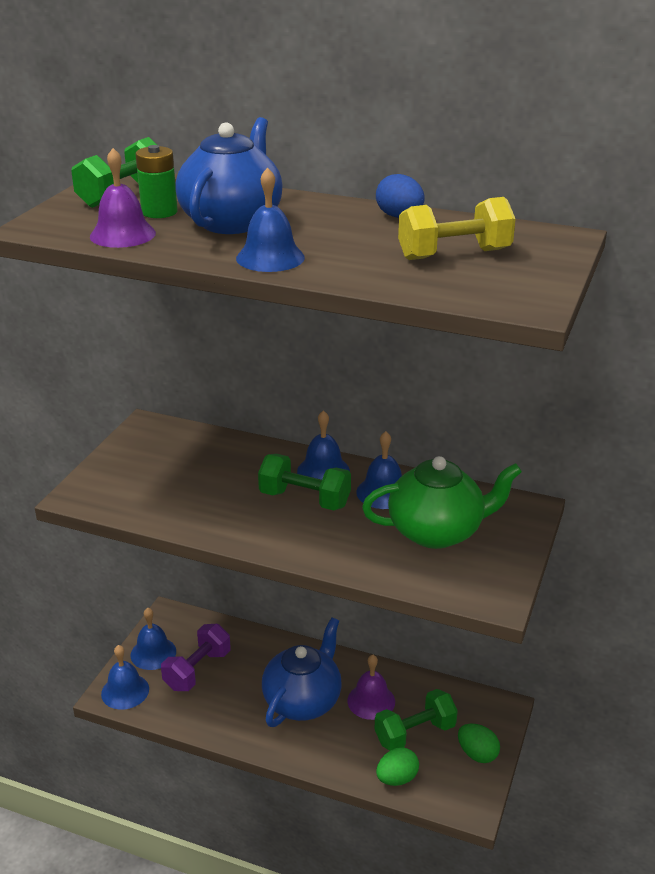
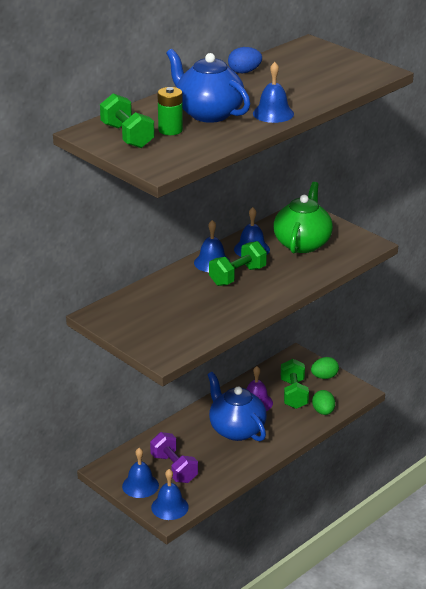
camera: 65 degrees left, 0 degrees up
(122, 234) = (199, 145): purple bell -> none
(454, 254) = (310, 72): yellow dumbbell -> none

